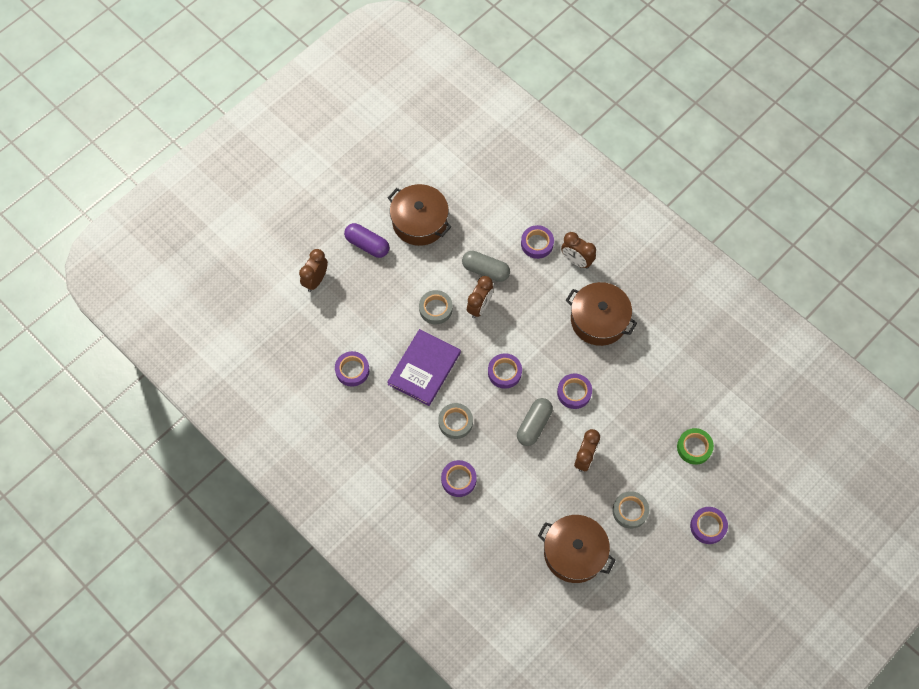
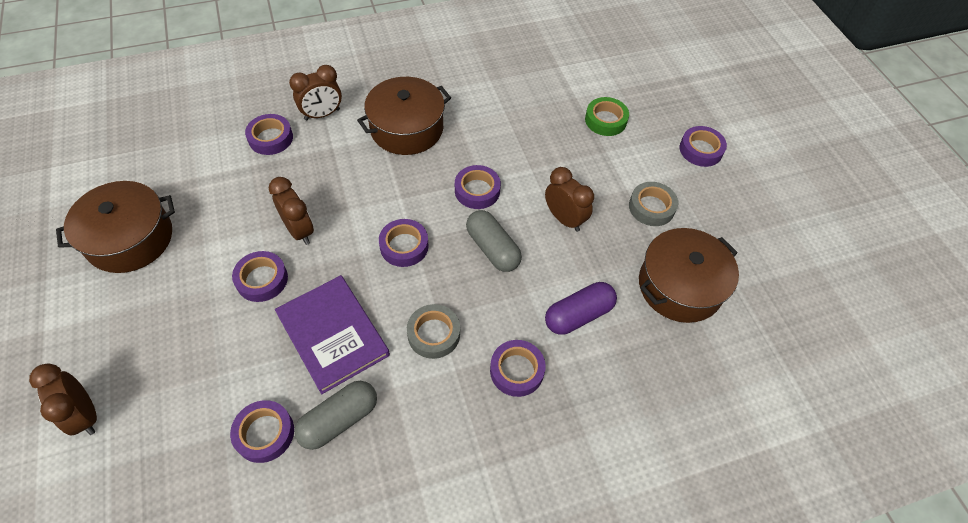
camera: 65 degrees left, 10 degrees down
(367, 245) = (100, 316): purple capsule -> purple capsule (578, 315)
(435, 309) = (262, 279): grey tape -> purple tape
(485, 270) = (258, 201): grey capsule -> grey capsule (339, 420)

